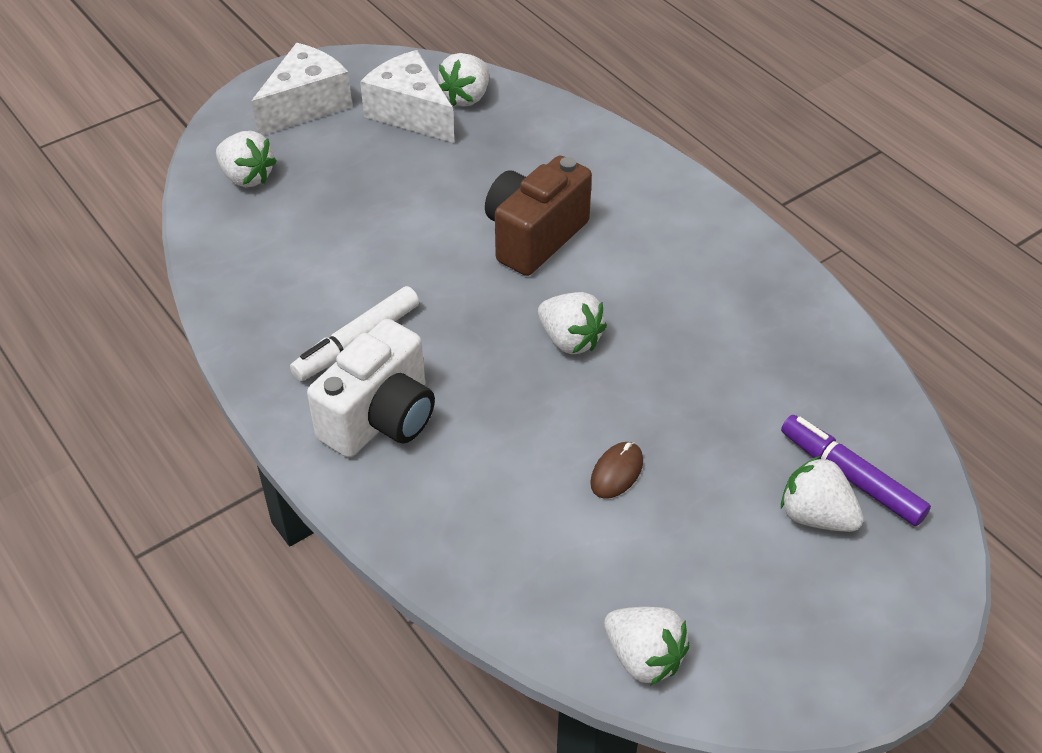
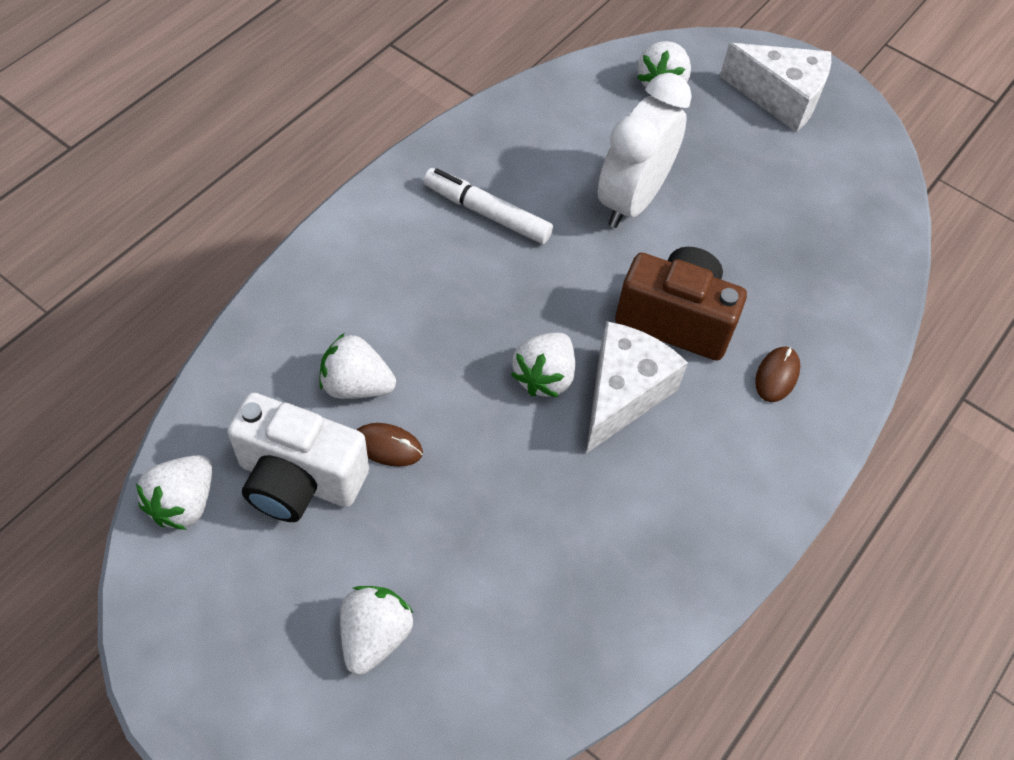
camera: 70 degrees right, 10 degrees up
(380, 418) = (403, 251): white camera -> white camera (299, 479)
(385, 233) = (631, 200): none -> white clock
(410, 113) = (810, 179): white cheese -> white cheese (623, 394)
(466, 97) = (860, 218): white strawberry -> white strawberry (356, 385)
(612, 190) = (777, 375): none -> brown mouse
(851, 477) = (434, 667): purple marker -> none

